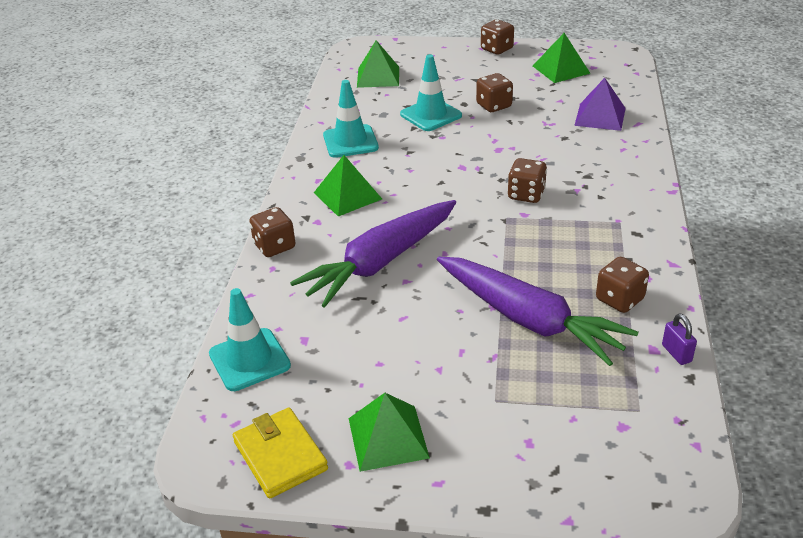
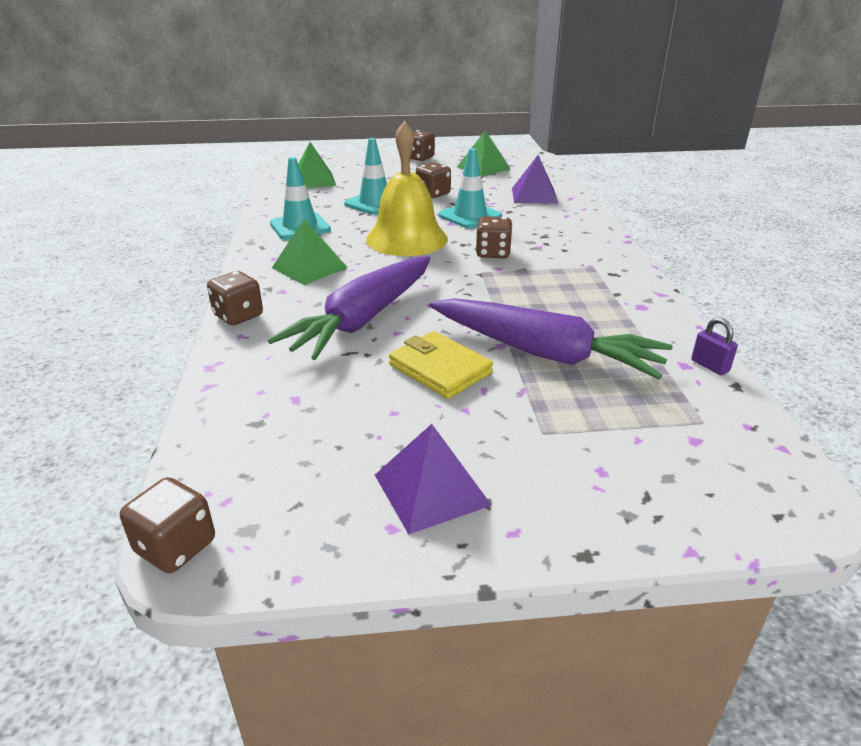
camera: 15 degrees left, 5 degrees down
(249, 360) = (231, 427): turquoise traffic cone -> turquoise traffic cone (470, 216)
(280, 455) = (296, 531): yellow wallet -> yellow wallet (440, 369)
(388, 437) = (431, 489): green pyramid -> purple pyramid
(448, 167) = (407, 239): none -> yellow bell
(619, 299) = (627, 326): brown dice -> brown dice (176, 547)

